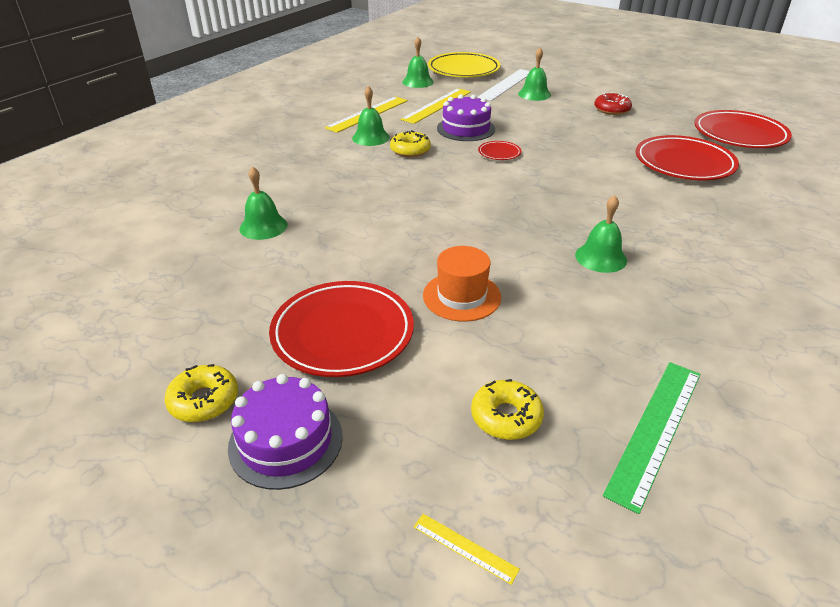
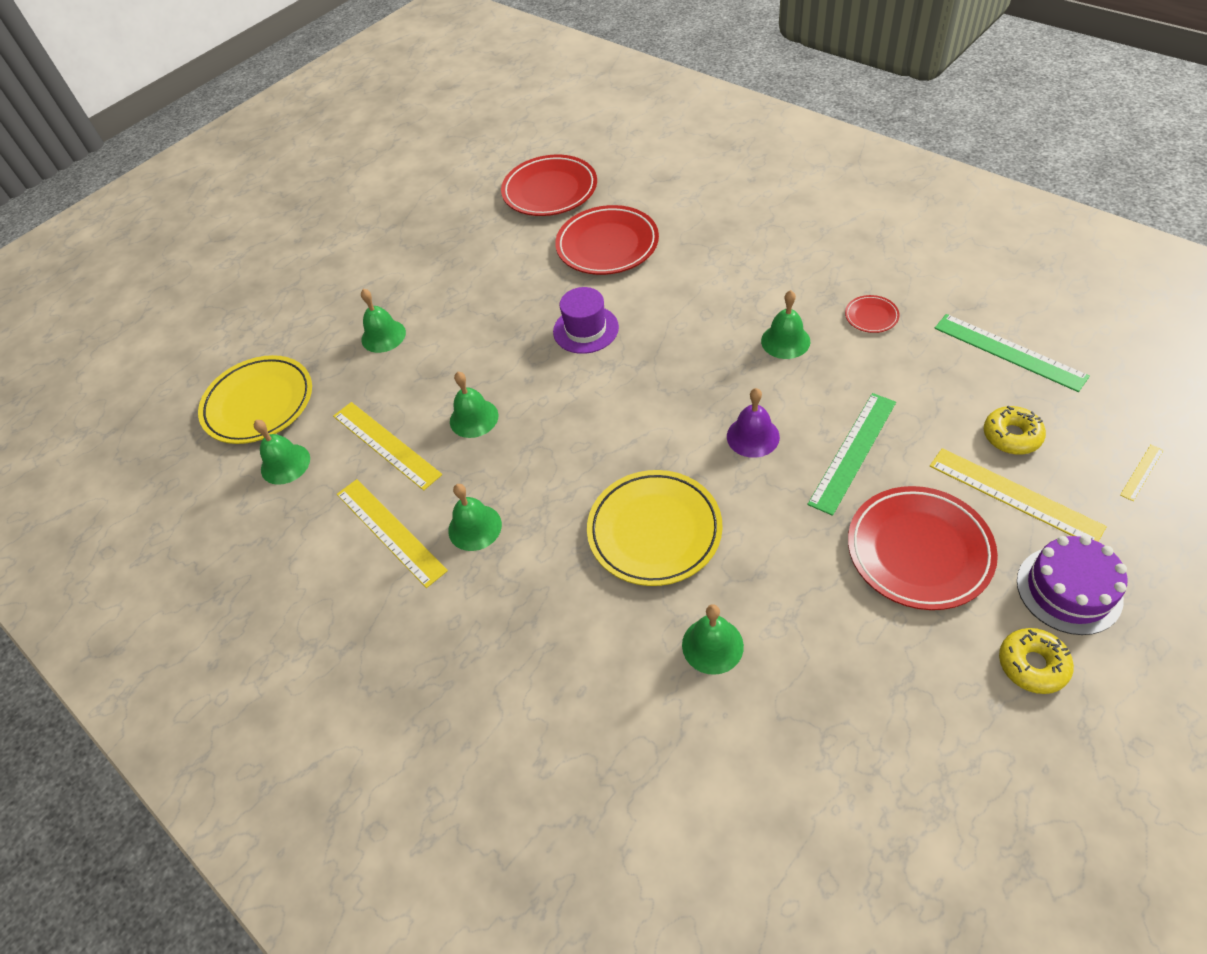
camera: 75 degrees left, 15 degrees up
(367, 199) = (654, 531): none -> yellow plate
(410, 150) = (526, 482): yellow donut -> none
(414, 409) = (1014, 496): none -> yellow ruler
(461, 296) = (853, 452): orange hat -> green ruler
(466, 128) = (474, 418): purple cake -> green bell
(470, 240) = (753, 436): none -> purple bell
(499, 153) = (553, 391): red plate -> red plate (871, 316)
(506, 84) = (338, 360): white ruler -> none
(572, 161) = (586, 329): none -> purple hat
(611, 109) = (457, 272): red donut -> none

